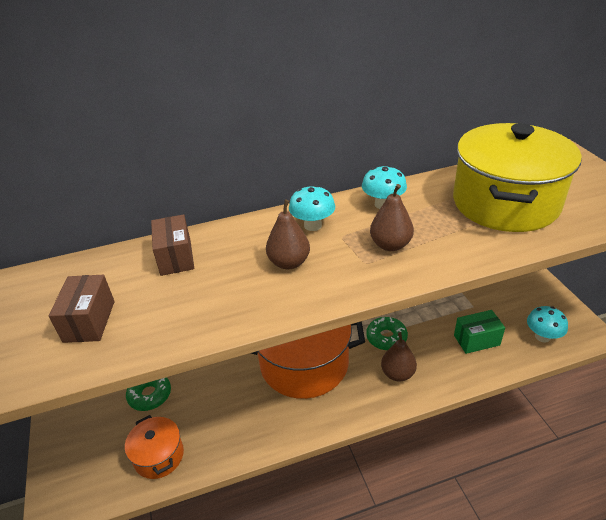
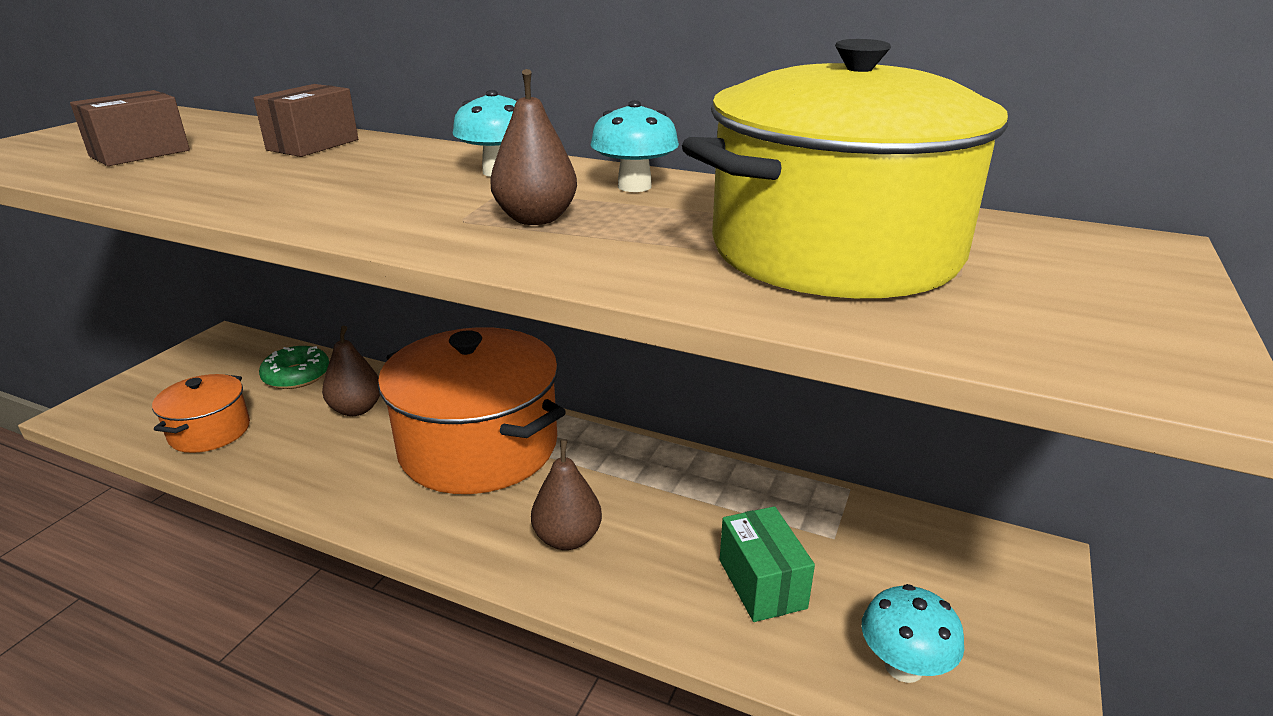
camera: 40 degrees right, 10 degrees down
(289, 263) = (388, 186): brown pear -> brown pear (356, 409)
(386, 337) = (626, 487): green donut -> none
(476, 340) = (762, 584): green box -> green box turned 45 degrees clockwise

